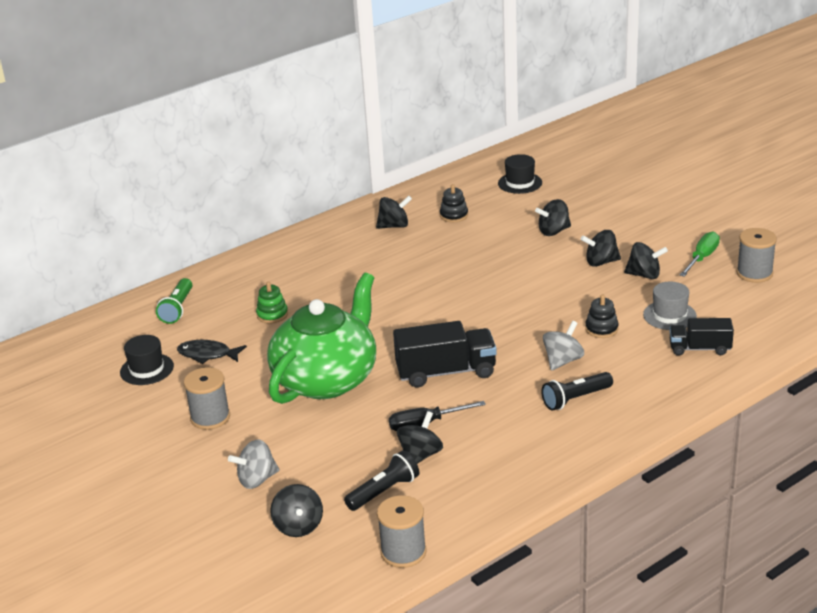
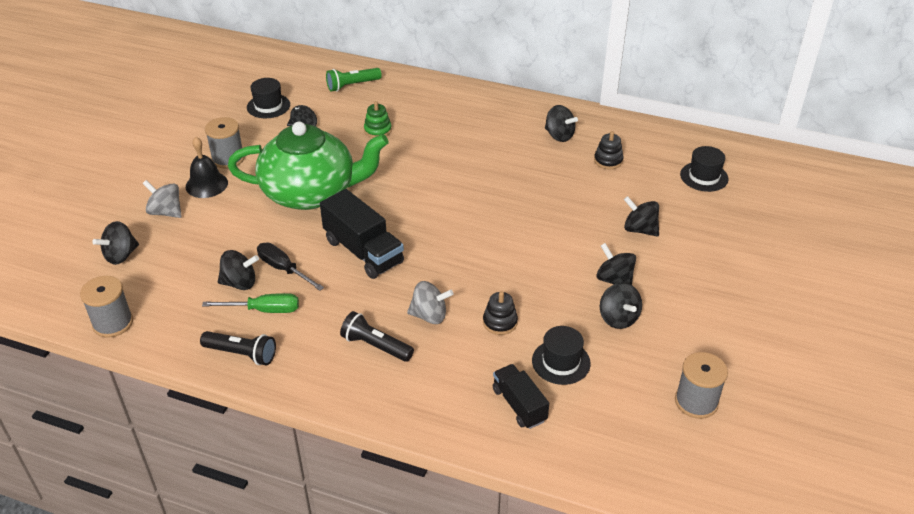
camera: 55 degrees right, 10 degrees up
(239, 442) = (206, 184): none -> black bell
(384, 491) = (183, 282): black flashlight -> black flashlight (241, 354)
(669, 315) = (561, 362): grey hat -> black hat
(702, 258) = (688, 350): green screwdriver -> green screwdriver (264, 310)

